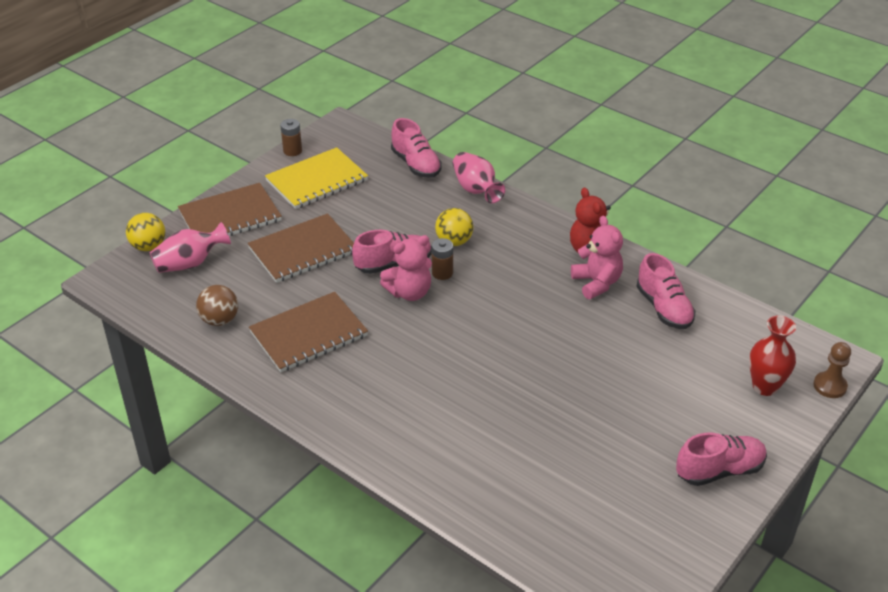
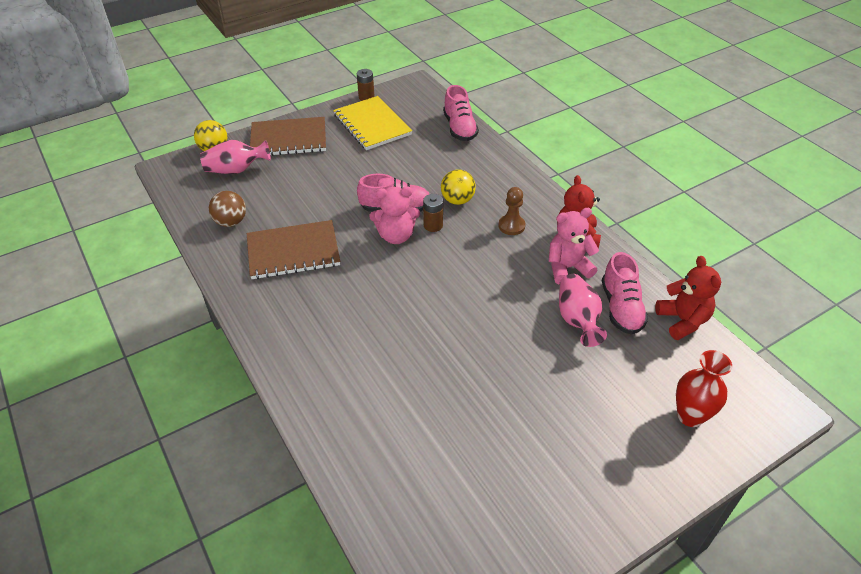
camera: 20 degrees right, 5 degrees up
(303, 250) = (329, 179): brown notebook -> none
(317, 181) = (372, 125): yellow notebook -> yellow notebook turned 75 degrees clockwise
(476, 189) = (499, 159): pink vase -> pink vase (577, 319)
(596, 283) = (567, 268): pink teddy bear -> pink teddy bear turned 105 degrees counterclockwise
(719, 470) = (603, 493): pink shoe -> none
(724, 306) = (682, 321): none -> red teddy bear
(830, 386) = (761, 435): brown pawn -> brown pawn (511, 226)

